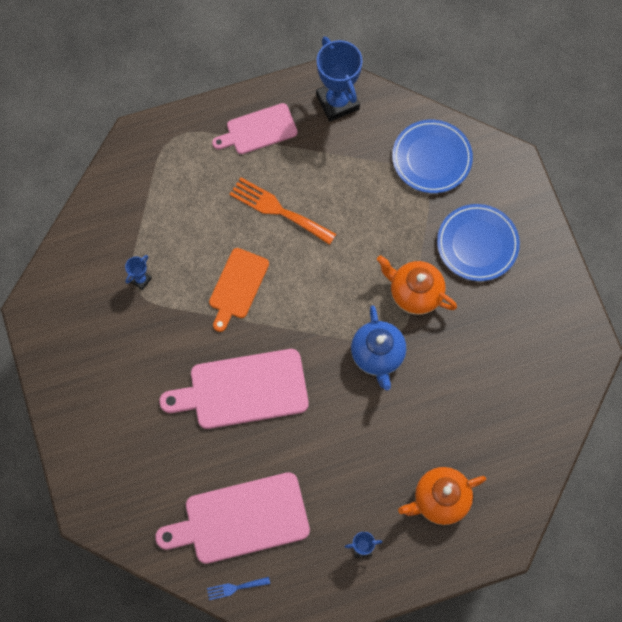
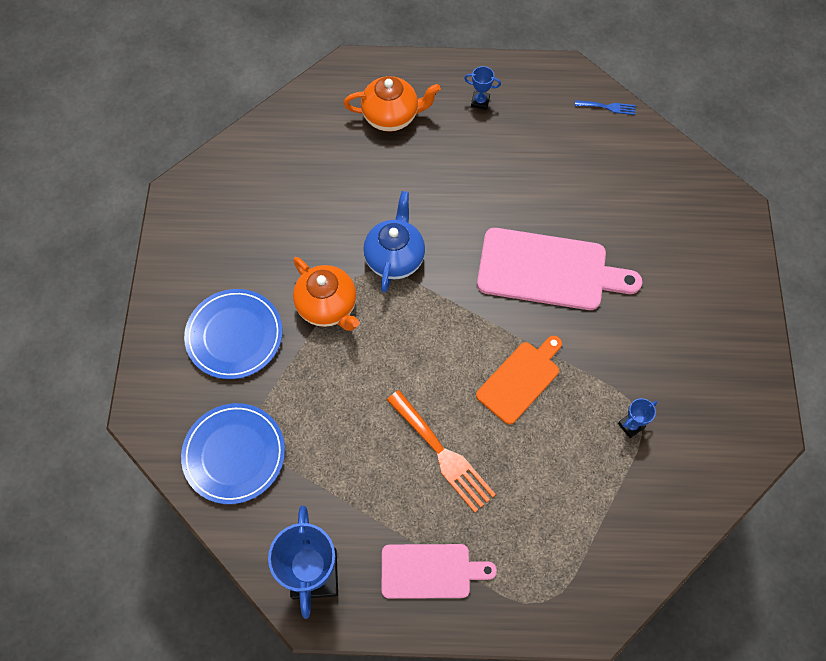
camera: 160 degrees left, 5 degrees down
(240, 519) = (586, 158): pink cutting board -> none

